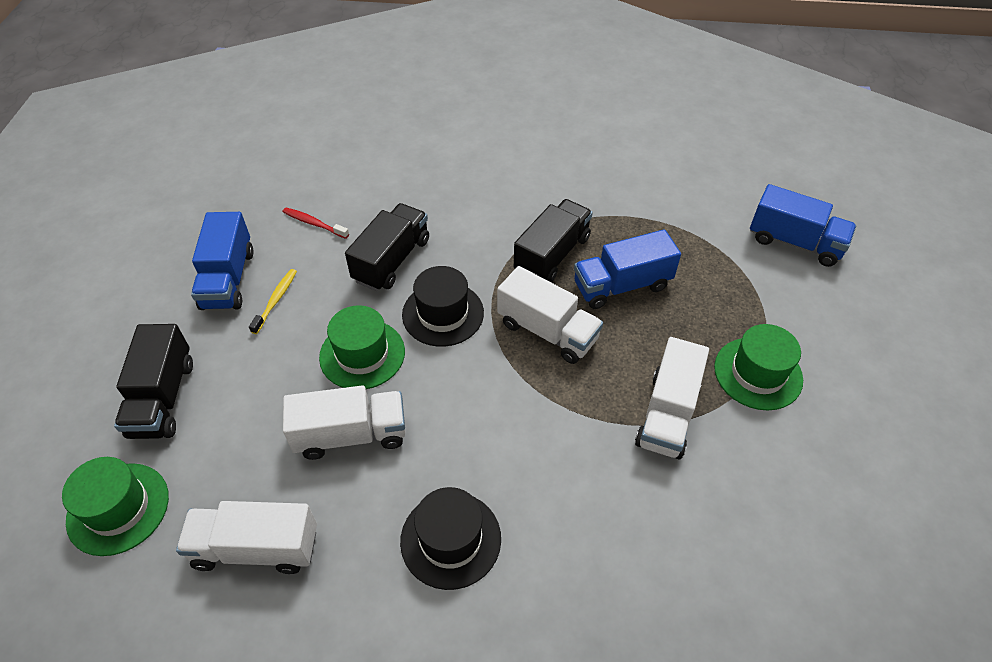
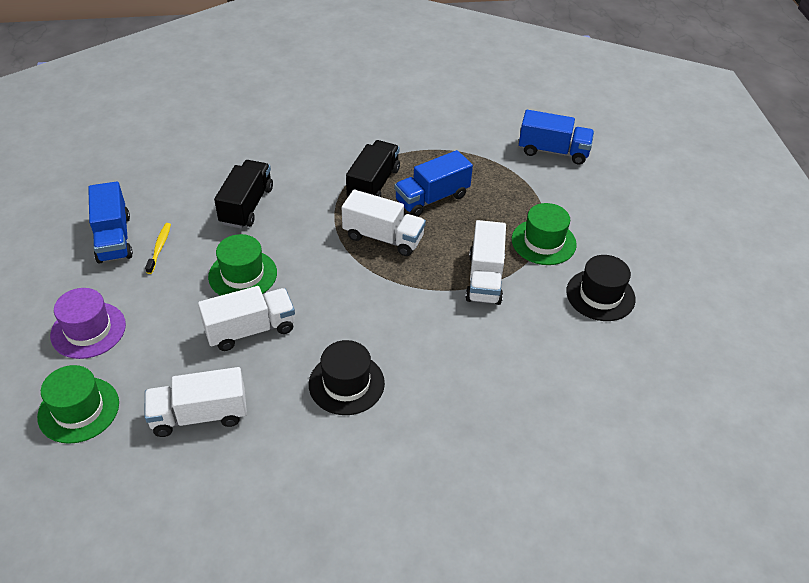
camera: 15 degrees left, 5 degrees down
(163, 398) = (88, 330): black truck -> purple hat
(314, 224) = (174, 188): red toothbrush -> none
(443, 314) = (299, 237): black hat -> black hat (600, 295)

